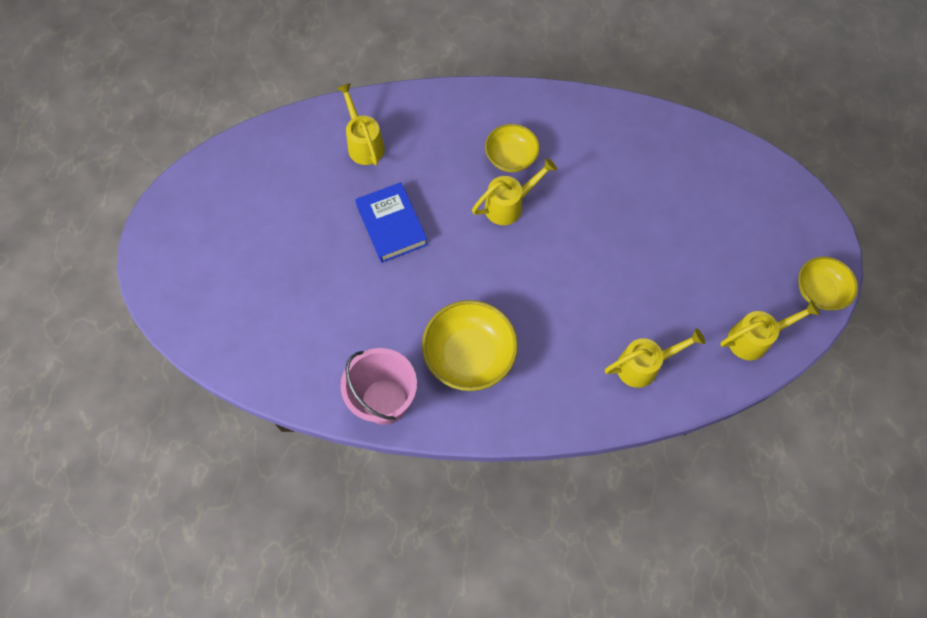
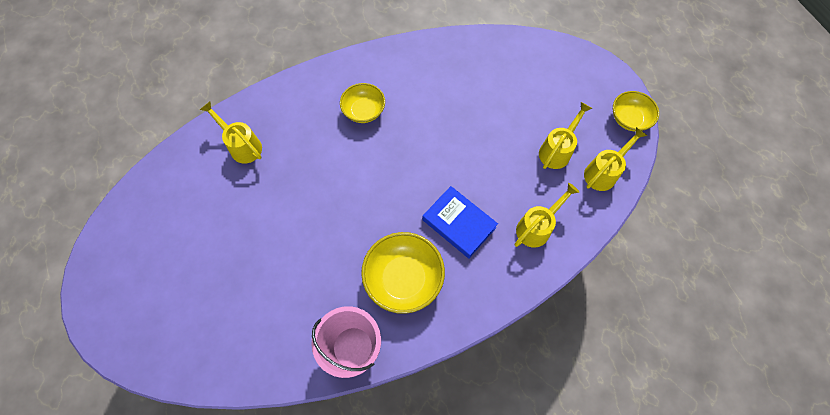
camera: 25 degrees left, 0 degrees up
(391, 225) = (294, 201): blue book -> blue book (459, 224)
(509, 205) = (379, 148): yellow watering can -> yellow watering can (557, 150)

